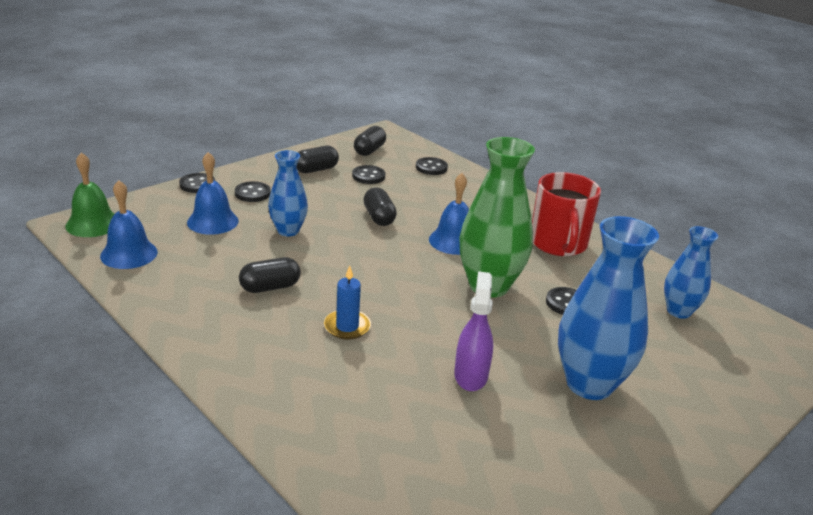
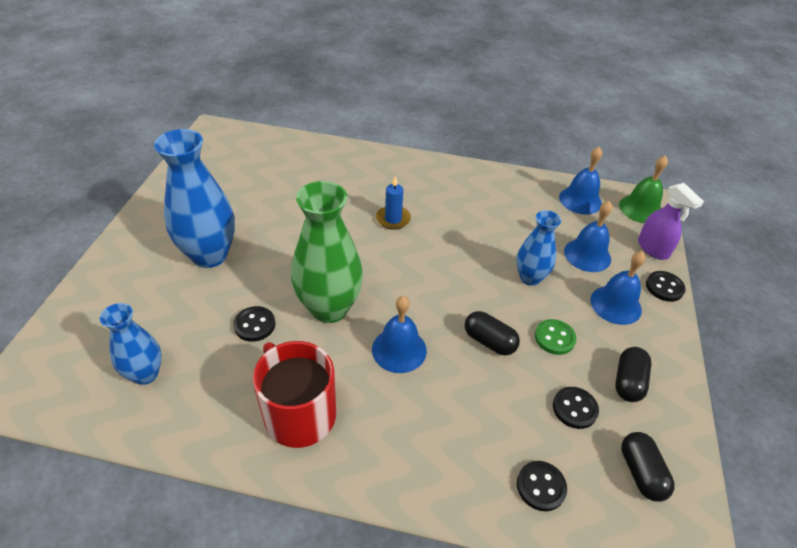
camera: 145 degrees right, 15 degrees up
(252, 193) = (615, 304): black button -> blue bell
(270, 287) = (470, 222): black capsule -> none
(328, 200) = (554, 338): none -> green button
(470, 375) = (291, 224): purple spray bottle -> purple spray bottle (653, 249)

